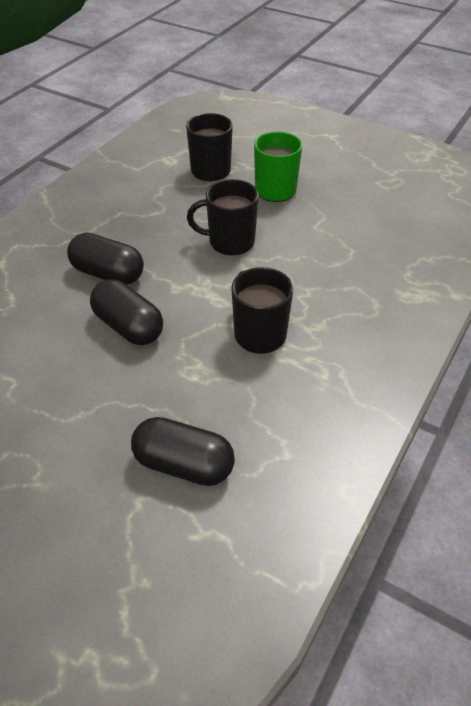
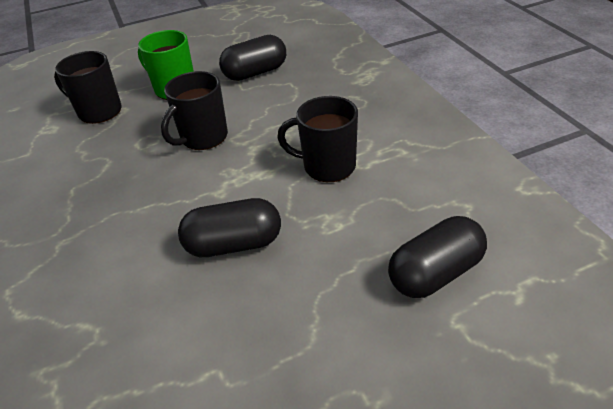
camera: 50 degrees left, 5 degrees down
(108, 274) = (146, 231): black capsule -> black capsule (255, 73)

